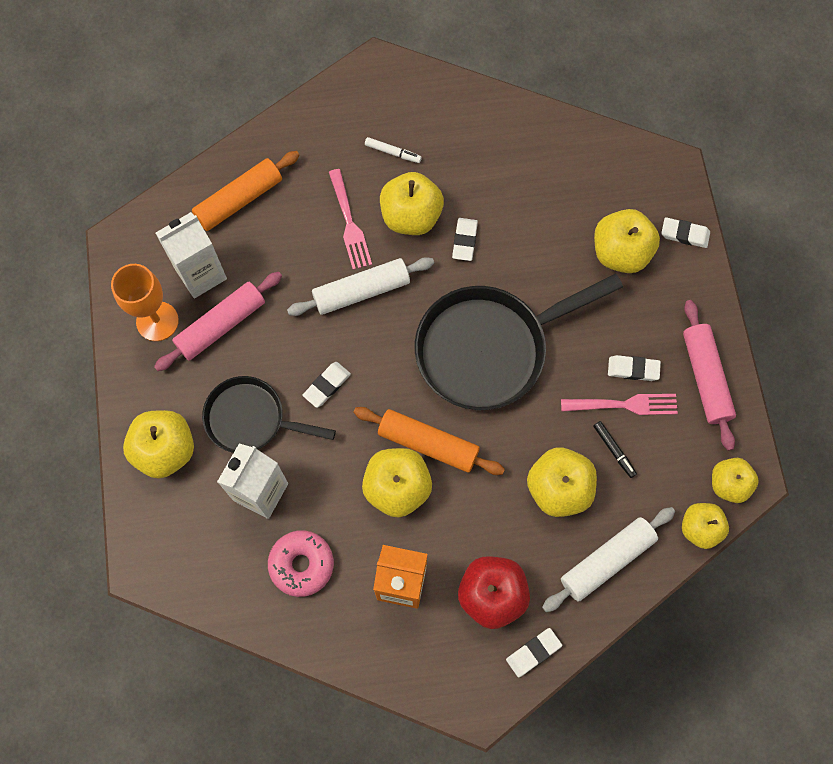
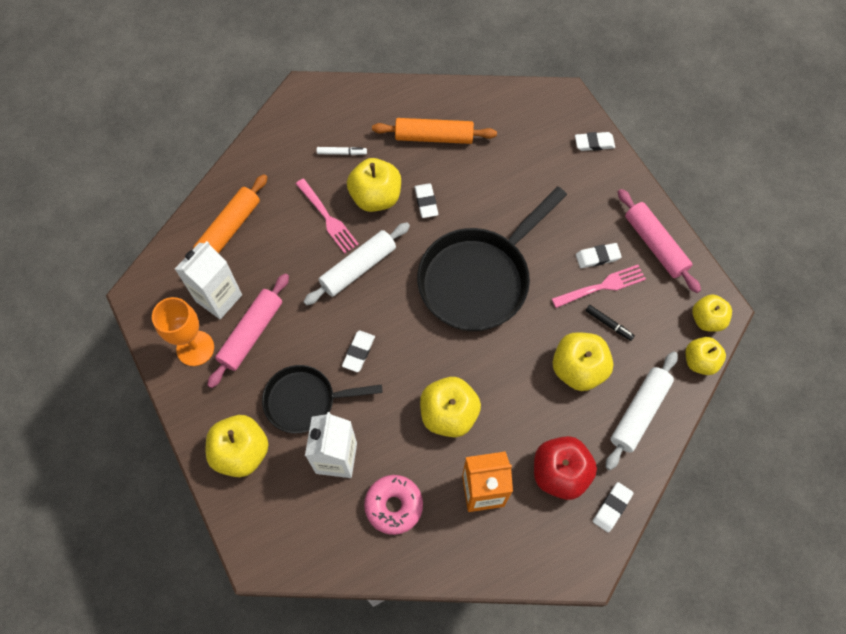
camera: 20 degrees left, 5 degrees down
(428, 444) = (460, 370): orange rolling pin -> orange rolling pin (434, 137)
(620, 253) = (551, 172): yellow apple -> none

